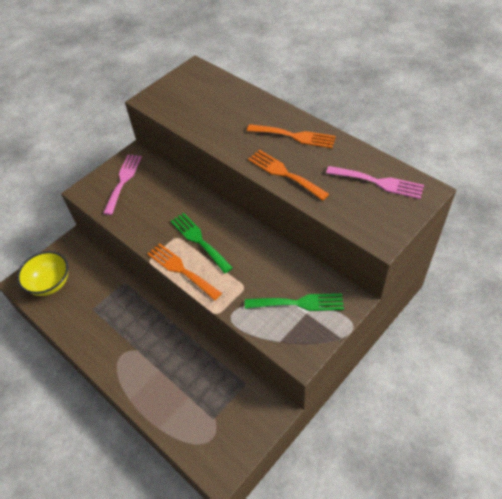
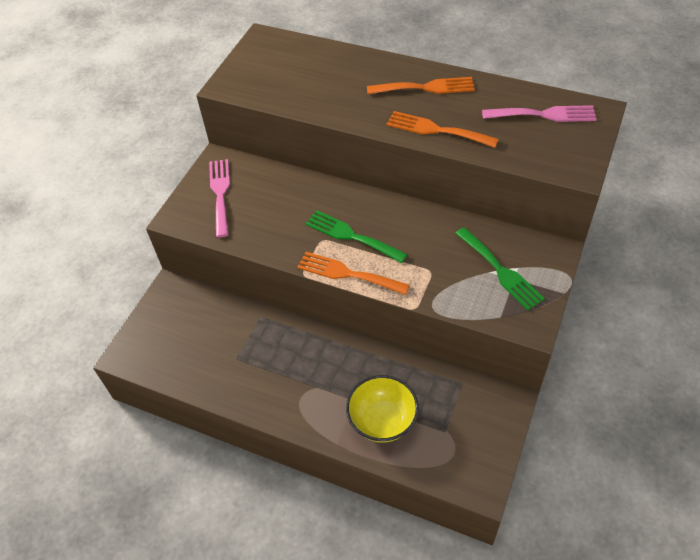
camera: 20 degrees left, 0 degrees up
(50, 283) = (165, 345): yellow bowl -> yellow bowl (382, 421)
(299, 303) = (500, 271): green fork -> green fork turned 75 degrees clockwise

